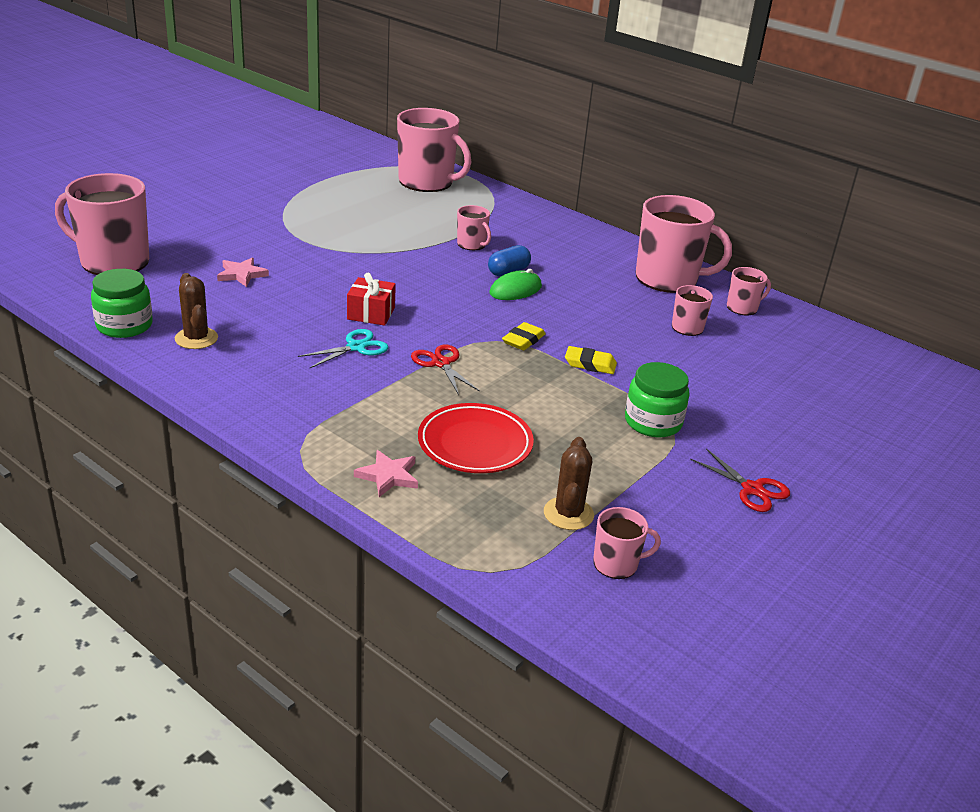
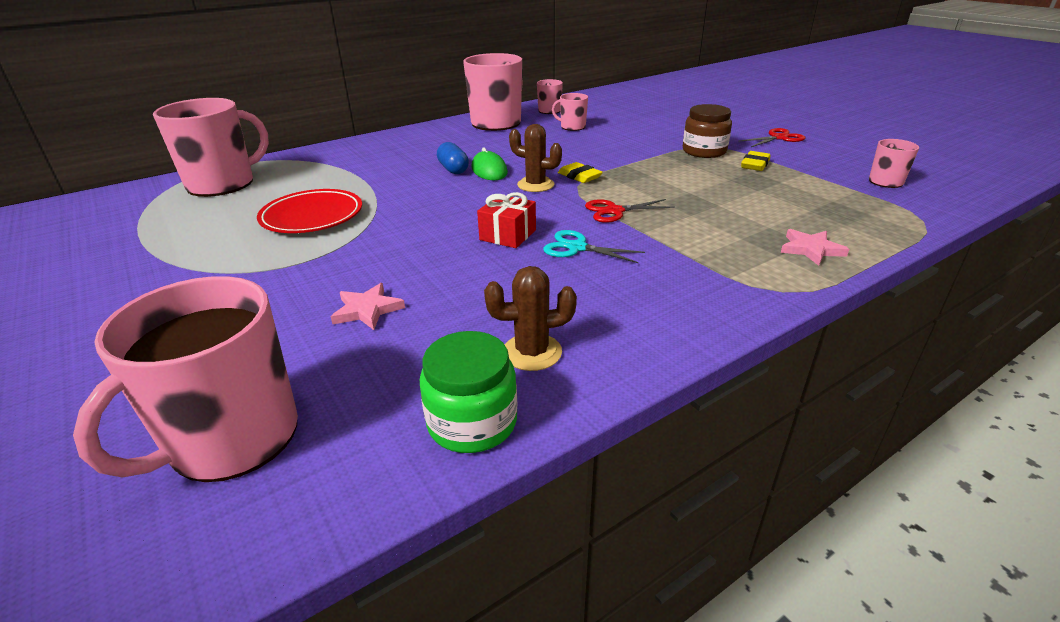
camera: 70 degrees left, 0 degrees up
(356, 347) = (577, 247): turquoise scissors -> turquoise scissors turned 45 degrees counterclockwise
(472, 244) = (388, 178): pink mug -> none
(475, 444) = (748, 210): red plate -> red plate (312, 217)
(568, 514) = (833, 188): brown cactus -> brown cactus (535, 185)
(590, 364) = (622, 159): yellow eraser -> yellow eraser (755, 165)
(653, 422) = (704, 151): green jar -> brown jar

